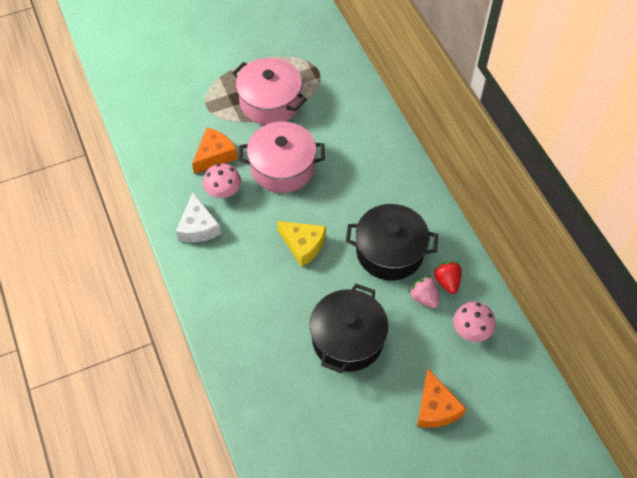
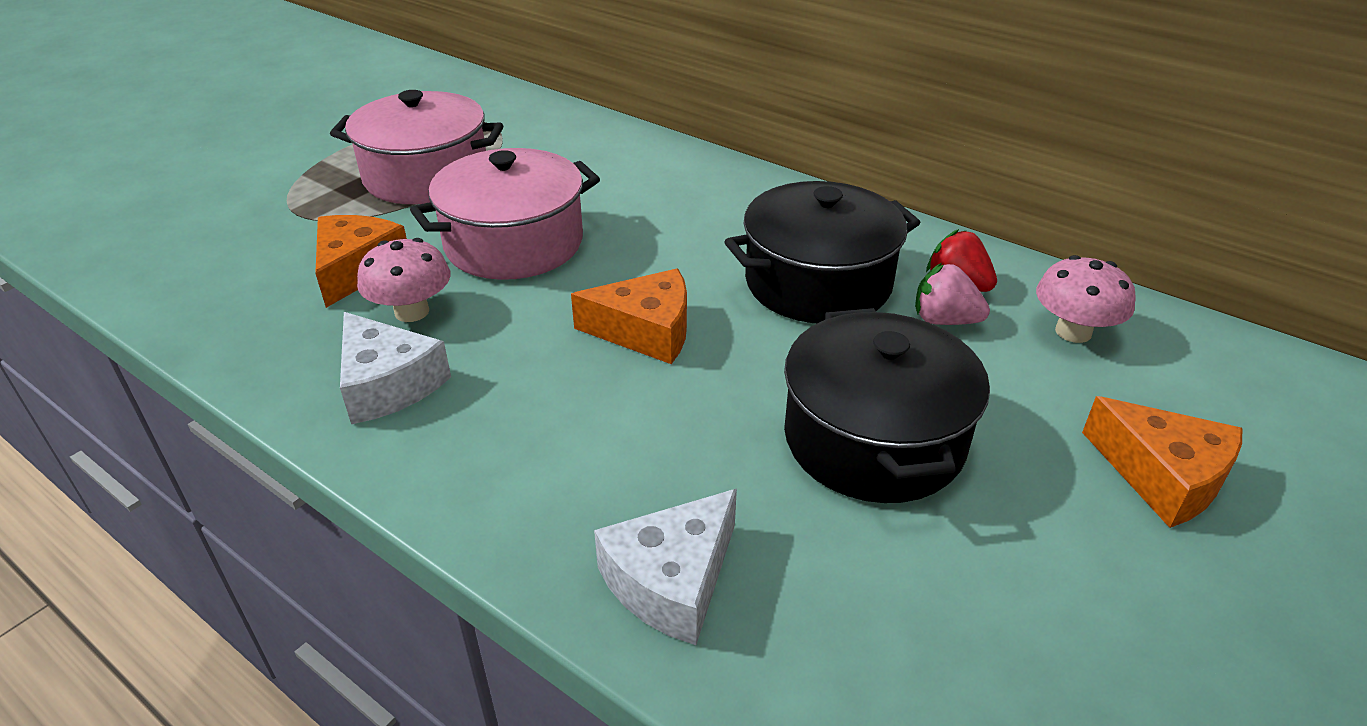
camera: 30 degrees left, 20 degrees down
(242, 357) = (671, 580): none -> white cheese
(303, 245) = (646, 331): yellow cheese -> orange cheese

